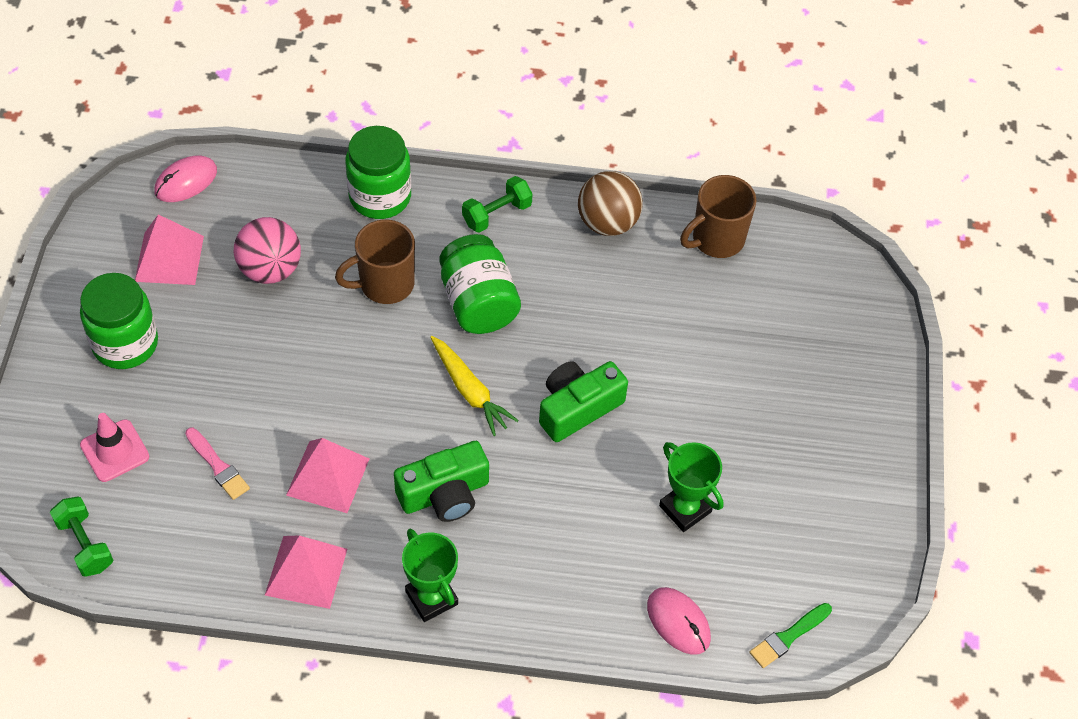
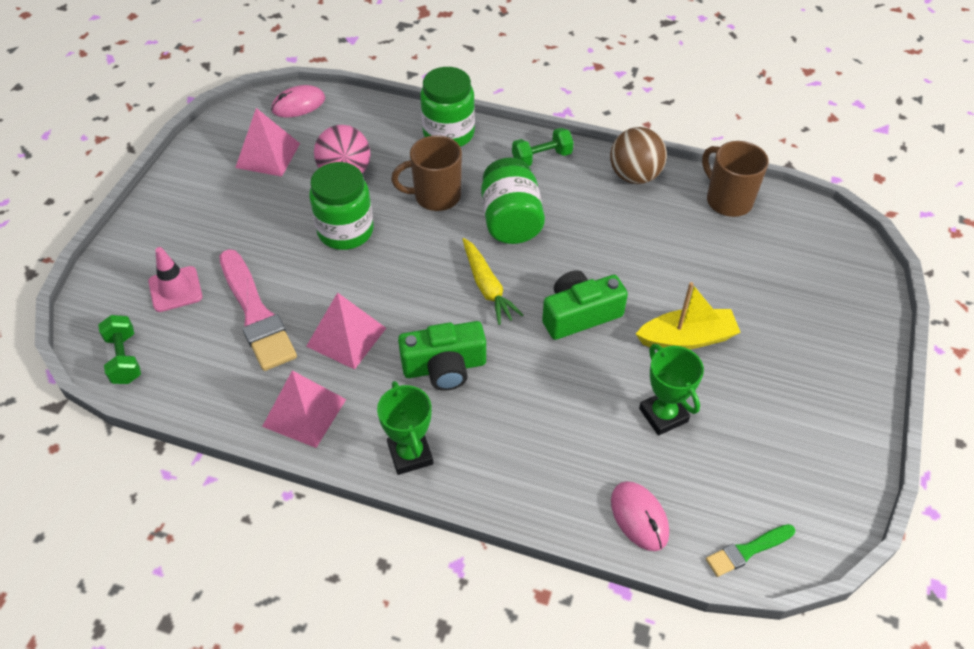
camera: 15 degrees right, 5 degrees down
(125, 343) = (212, 211): green jar -> green jar (345, 231)
(218, 466) = (256, 314): pink brush -> pink brush, size x1.95
(696, 417) = (687, 338): none -> yellow boat
(716, 239) = (728, 200): brown mug -> brown mug turned 75 degrees clockwise

